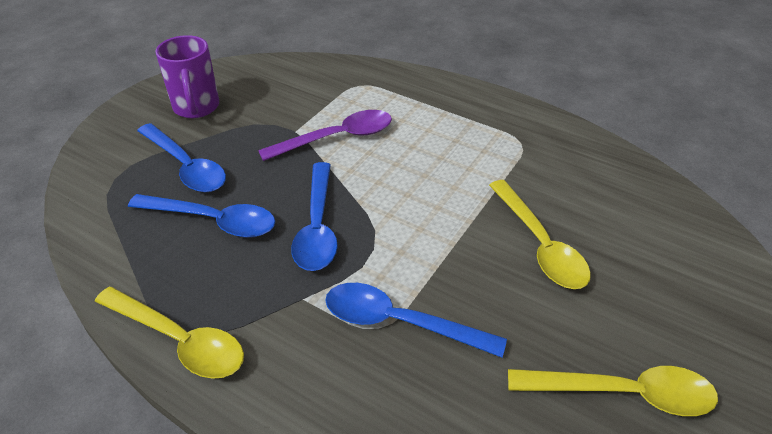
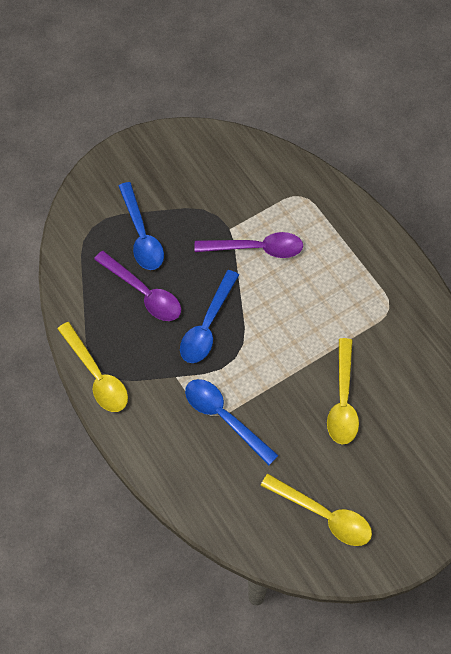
camera: 25 degrees right, 20 degrees up
(196, 108) = (167, 174): purple mug -> none
(214, 221) = (144, 293): blue spoon -> purple spoon

